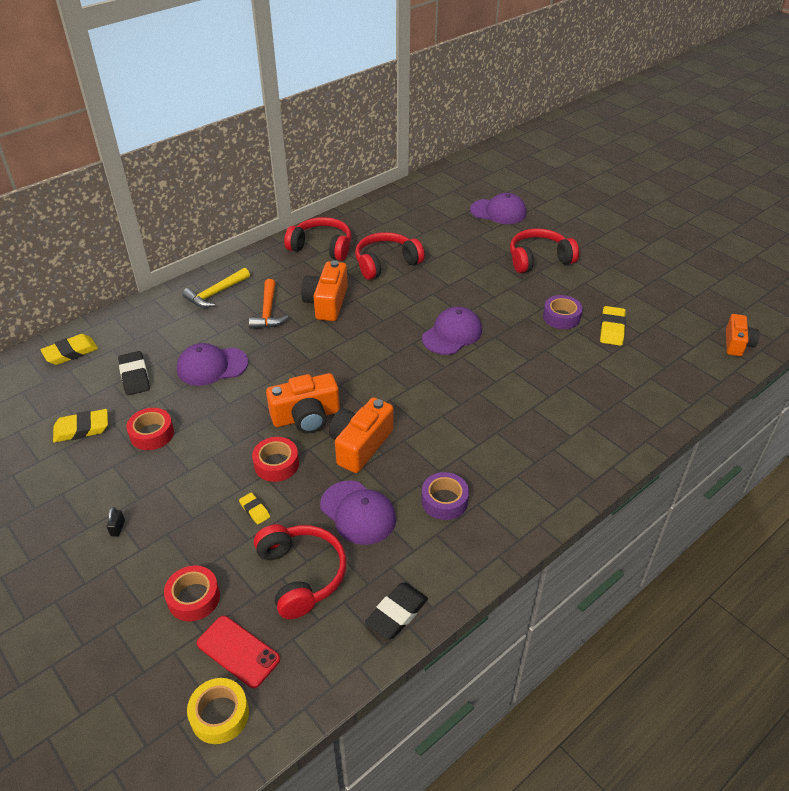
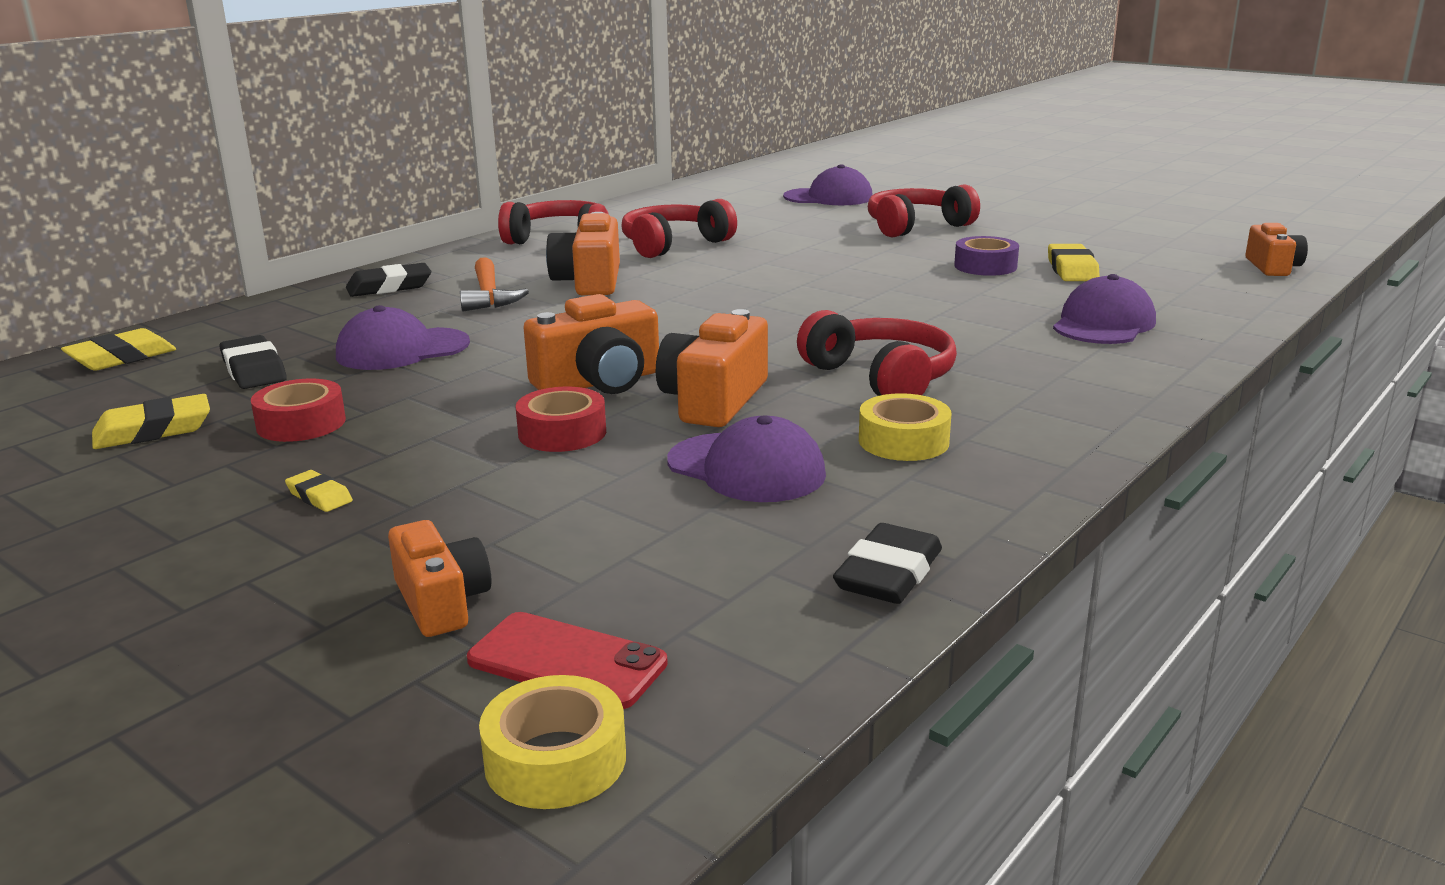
camera: 10 degrees left, 20 degrees down
(118, 528) = (249, 533): black padlock -> none
(194, 598) = (441, 602): red tape -> orange camera
(216, 293) = (389, 287): yellow hammer -> black eraser
(254, 510) = (538, 485): yellow eraser -> yellow eraser (319, 496)
(301, 575) = (666, 549): red headphones -> red headphones (881, 378)
(444, 501) = (903, 441): purple tape -> yellow tape
(452, 334) = (818, 291): purple cap -> purple cap (1103, 324)

